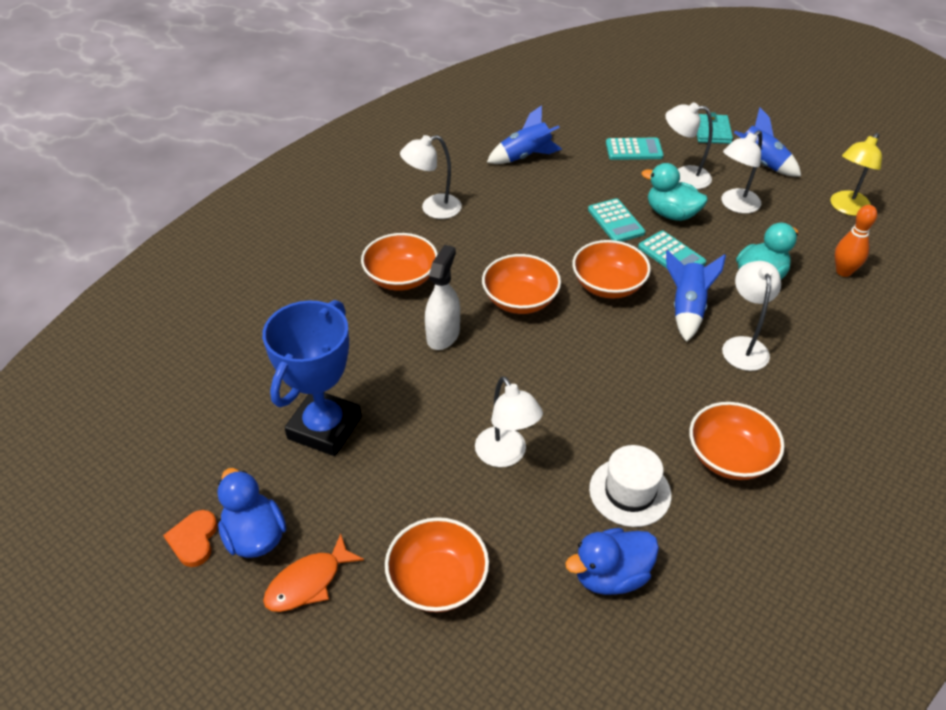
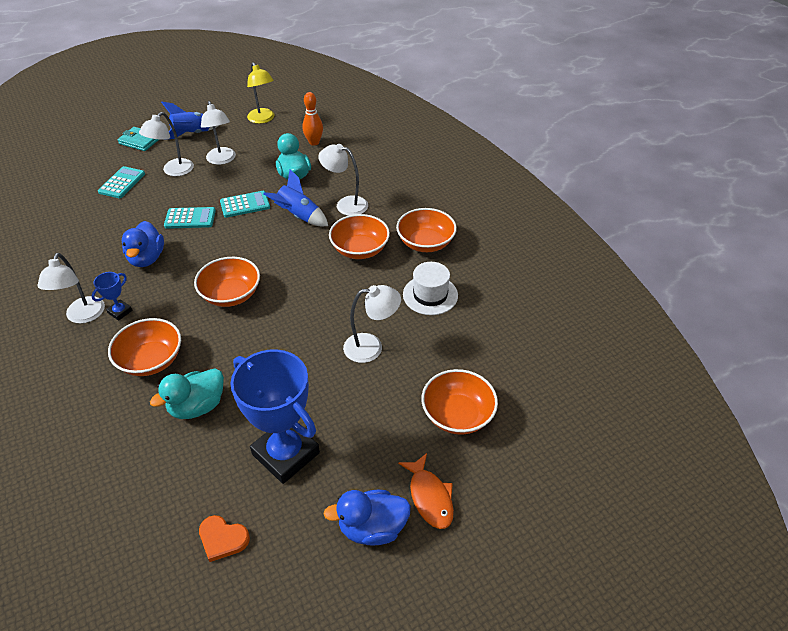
camera: 70 degrees left, 0 degrees up
(194, 540) = (356, 578): orange heart -> orange heart (223, 539)
(443, 335) = (235, 350): white spray bottle -> none
(451, 230) = (120, 312): none -> blue trophy
(525, 156) = (71, 241): blue rocket -> none
(608, 285) = (250, 244): orange bowl -> orange bowl (360, 249)
(610, 575) = (486, 325): blue duck -> blue duck (147, 258)
(671, 214) = (205, 190): turquoise duck -> turquoise duck (197, 406)

